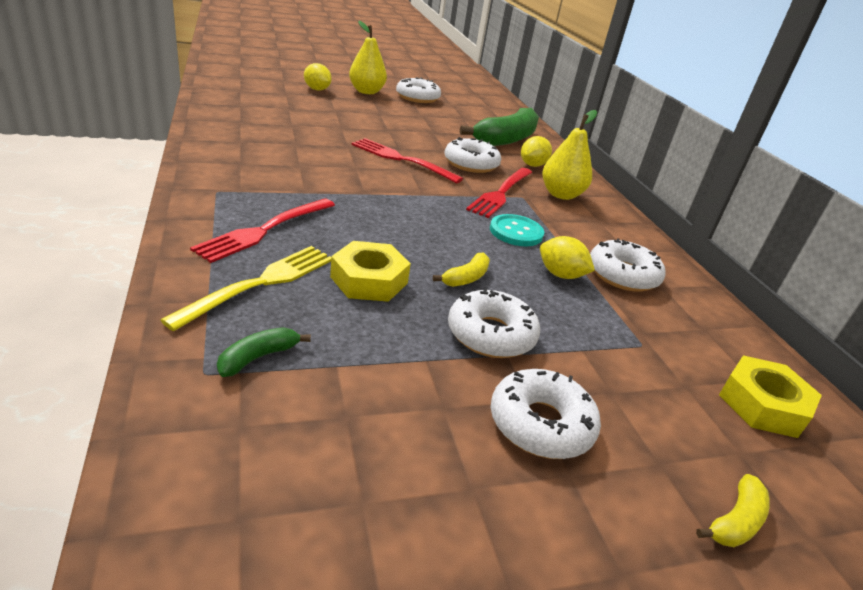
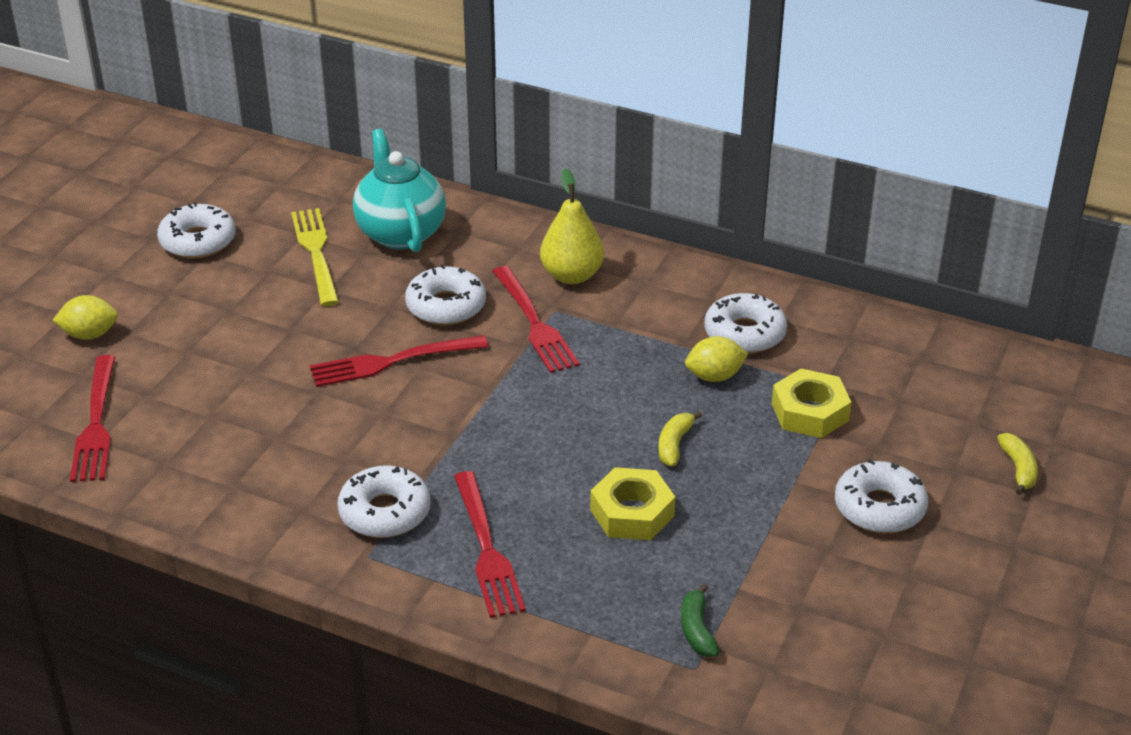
camera: 45 degrees left, 5 degrees up
(253, 102) = (96, 423): none -> red fork
(260, 283) = (587, 589): yellow fork -> yellow fork (316, 253)
(366, 92) = (136, 284): yellow pear -> none
(466, 278) = (674, 444): yellow banana -> yellow banana turned 150 degrees counterclockwise
(491, 334) = (764, 475): white donut -> white donut (385, 512)
(506, 139) = (400, 233): green banana -> turquoise teapot
(516, 232) = (621, 361): turquoise button -> none
(532, 165) = (487, 253): yellow lemon -> none
(763, 405) = (946, 374): yellow nut -> yellow nut (810, 412)

